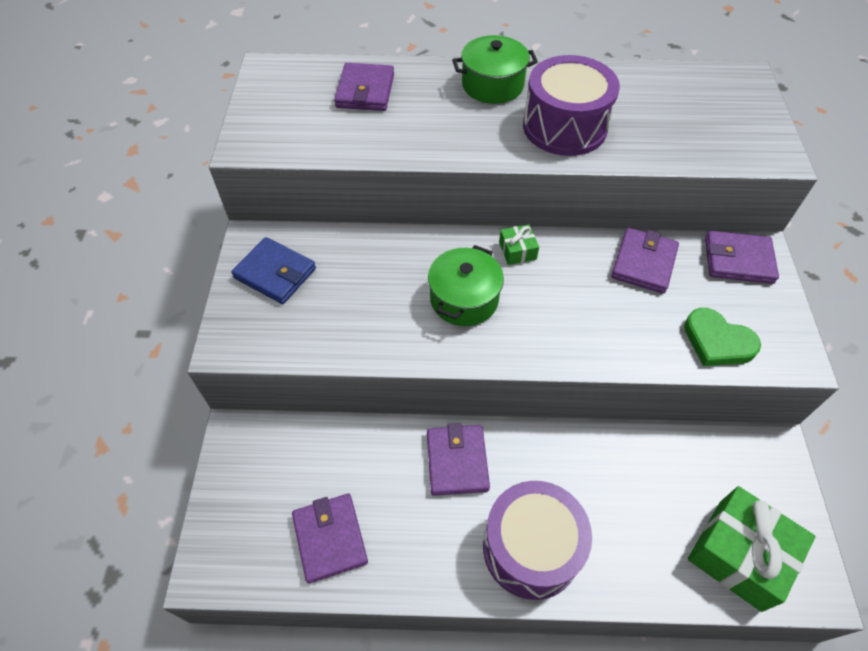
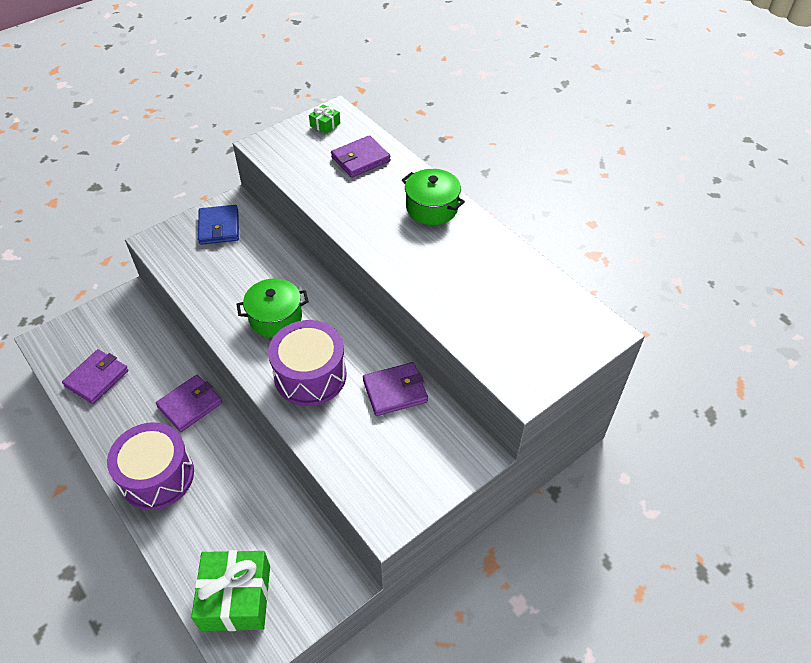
camera: 50 degrees right, 5 degrees down
(517, 250) = (341, 320): green gift -> green gift (325, 124)
(564, 127) = (428, 263): purple drum -> purple drum (310, 375)
(717, 341) = (358, 467): green heart -> none
(738, 260) = (453, 445): purple wallet -> none

